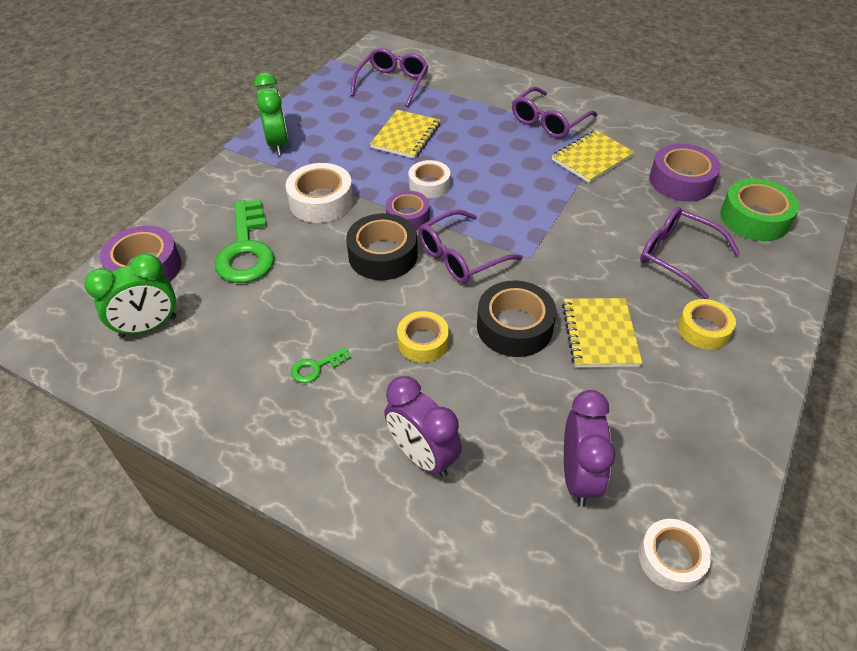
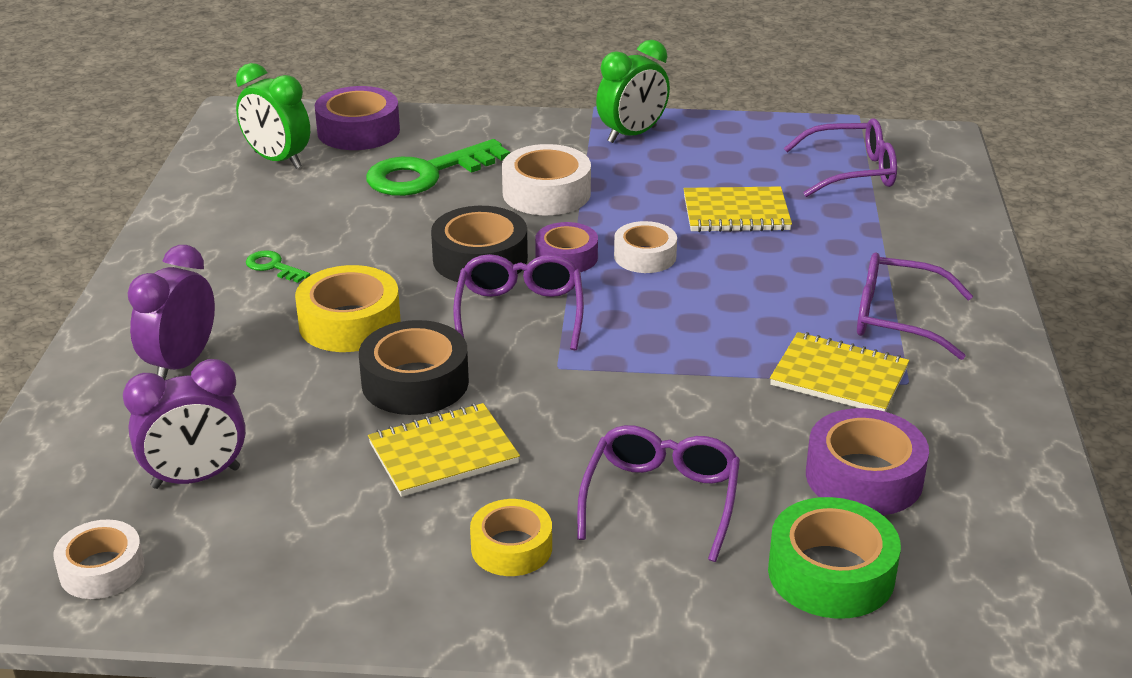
camera: 65 degrees right, 15 degrees down
(423, 342) = (349, 323): yellow tape -> yellow tape, size x1.52
(461, 256) = (519, 314): purple glasses -> purple glasses turned 60 degrees clockwise

